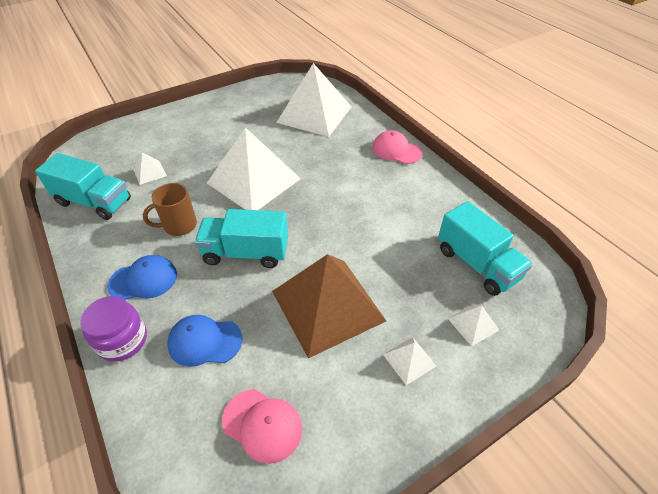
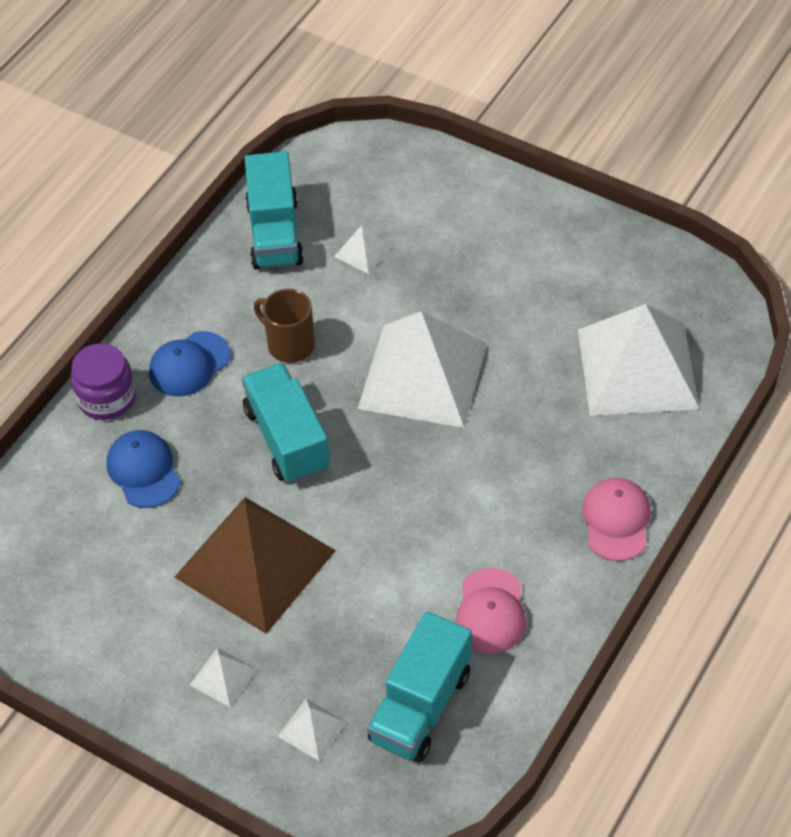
camera: 65 degrees right, 5 degrees up
(143, 280) = (189, 364): blue cap -> blue cap turned 90 degrees clockwise
(262, 425) = (79, 573): pink cap -> pink cap (491, 611)

